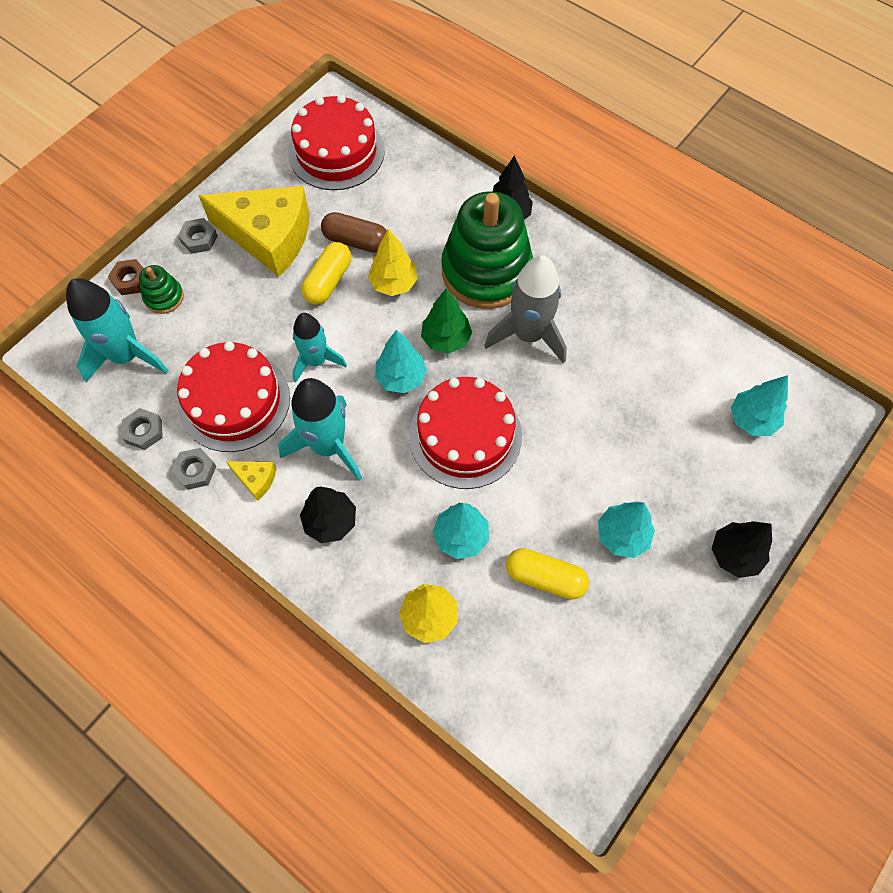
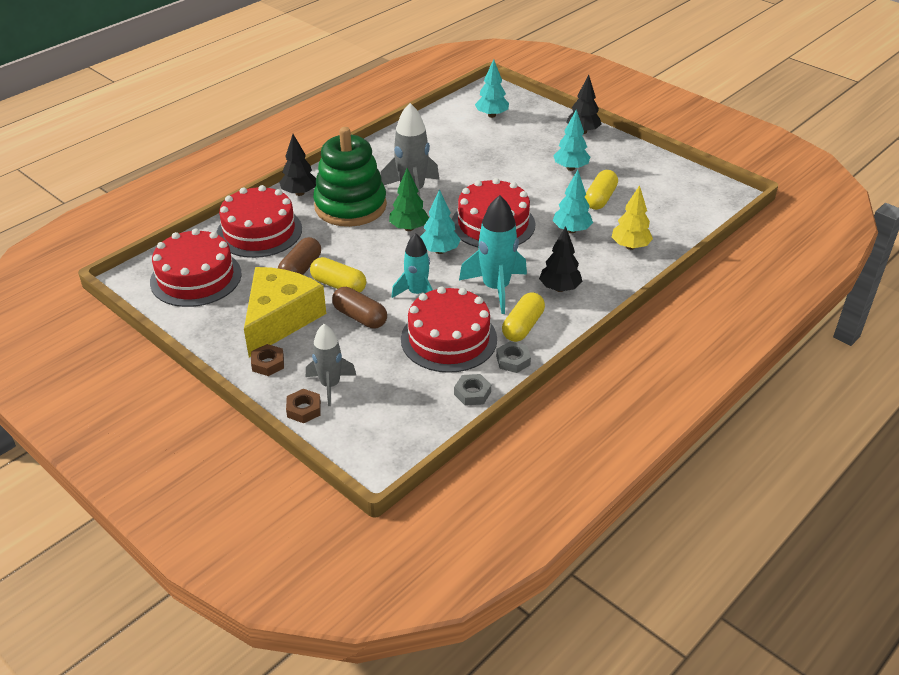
camera: 85 degrees left, 25 degrees down
(127, 356) = (391, 408): turquoise rocket -> none
(164, 297) = (330, 385): green stacking toy -> grey rocket
(199, 239) = (268, 363): grey nut -> brown nut
(256, 479) = (523, 326): yellow cheese -> yellow capsule
(272, 309) = (360, 317): none -> brown capsule
(394, 284) = (350, 251): yellow tree -> none
(424, 190) = (259, 231): none -> red cake

